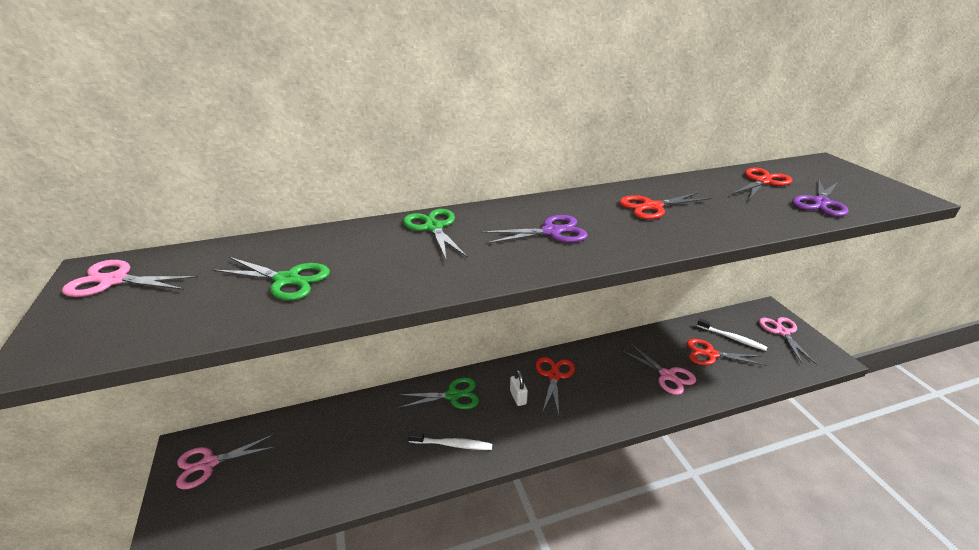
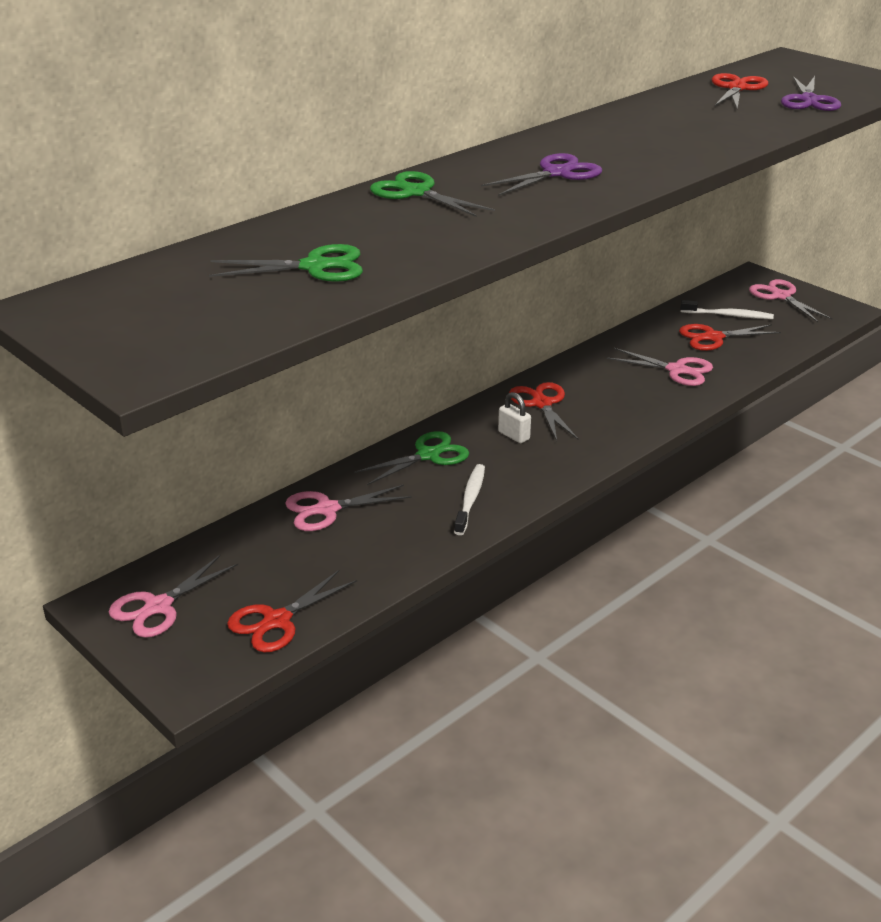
camera: 25 degrees left, 0 degrees up
(114, 281) = (95, 309): pink scissors -> pink scissors (327, 509)
(452, 444) = (470, 499): white toothbrush -> white toothbrush turned 60 degrees counterclockwise
(652, 207) = (641, 132): red scissors -> red scissors (277, 621)

